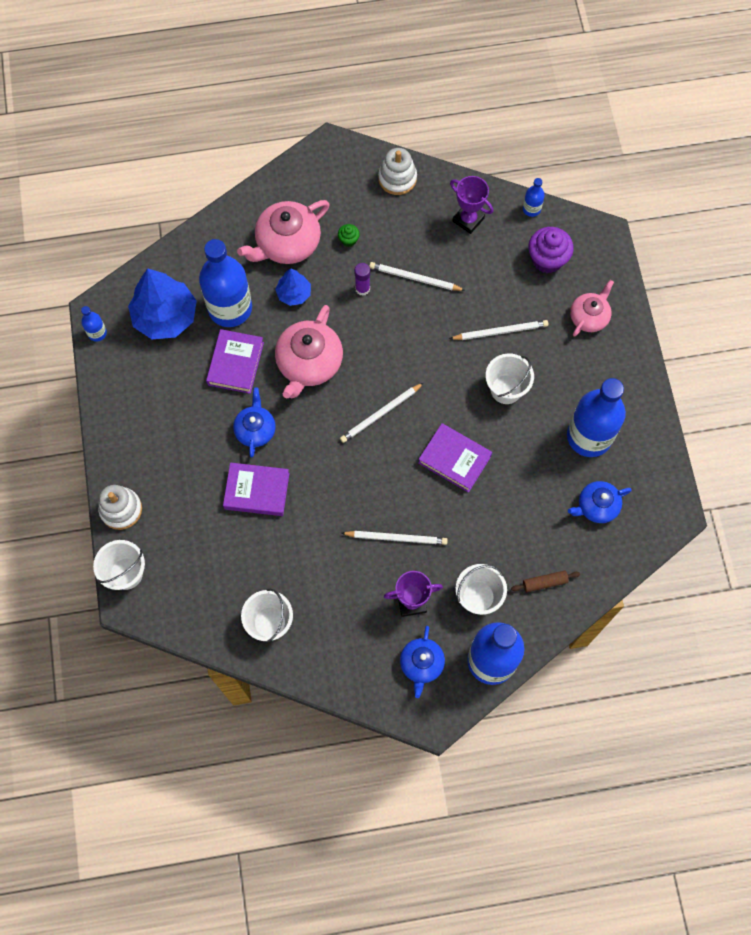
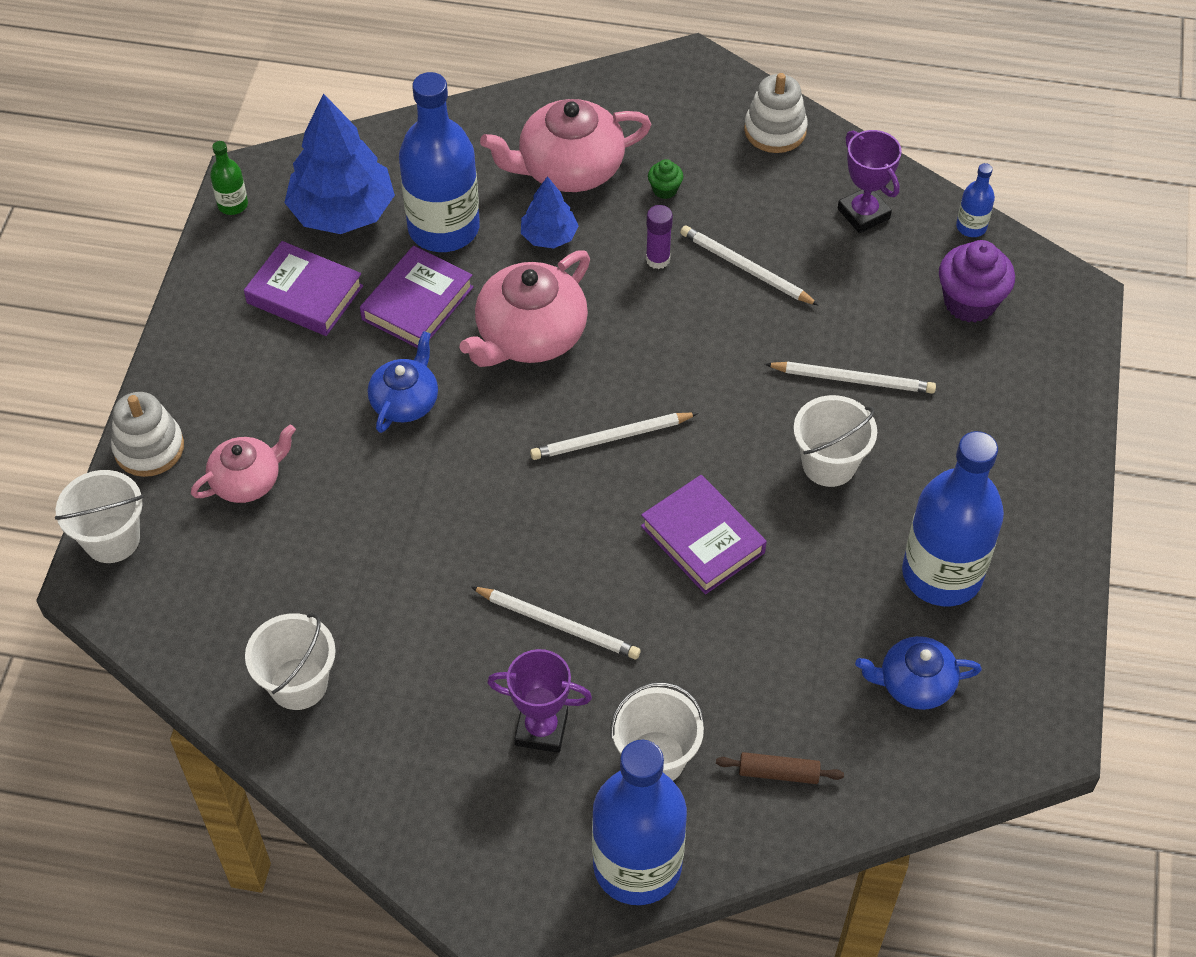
camera: 20 degrees right, 15 degrees down
(97, 333) = (233, 205): blue bottle -> green bottle
(257, 491) = (367, 487): purple book -> purple book (305, 294)
(421, 664) = (516, 830): blue teapot -> none
(589, 317) = (1008, 401): pink teapot -> pink teapot (247, 480)

